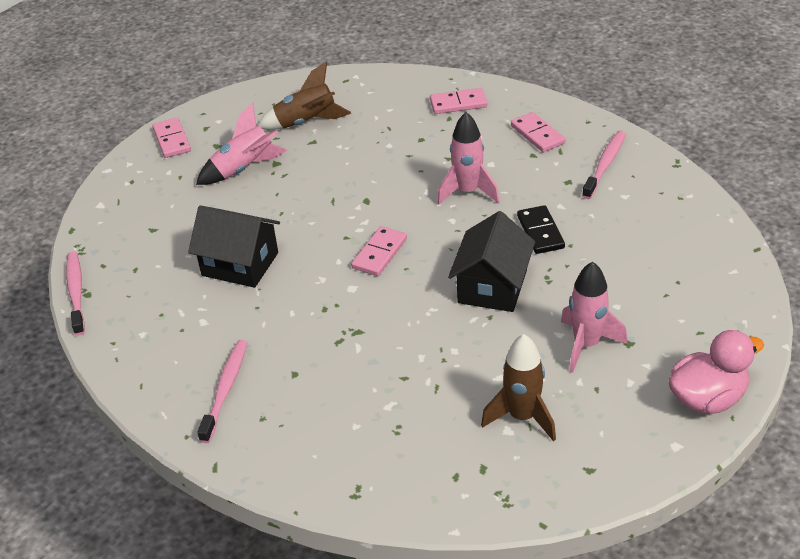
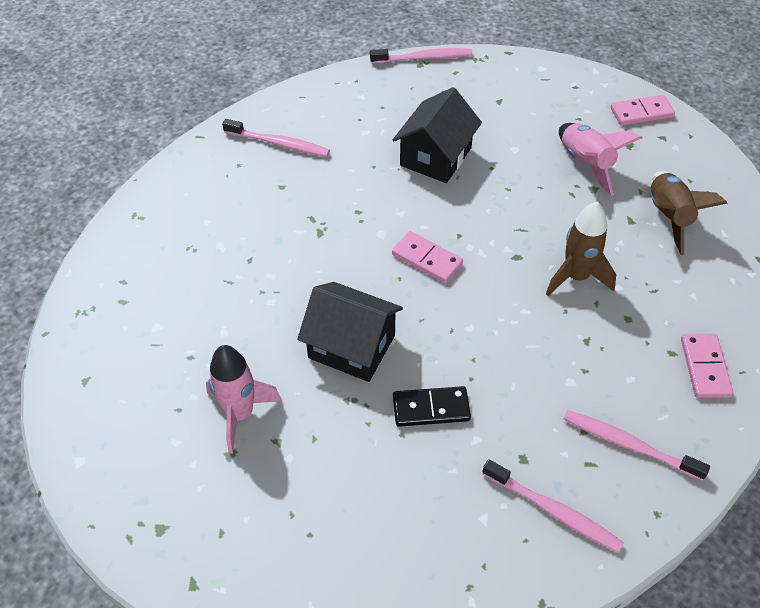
camera: 95 degrees right, 10 degrees up
(468, 192) = (517, 349): pink rocket -> none
(522, 417) = (167, 340): brown rocket -> brown rocket (576, 277)
(537, 134) = (629, 444): pink domino -> pink toothbrush
(707, 398) = (125, 509): pink duck -> none

